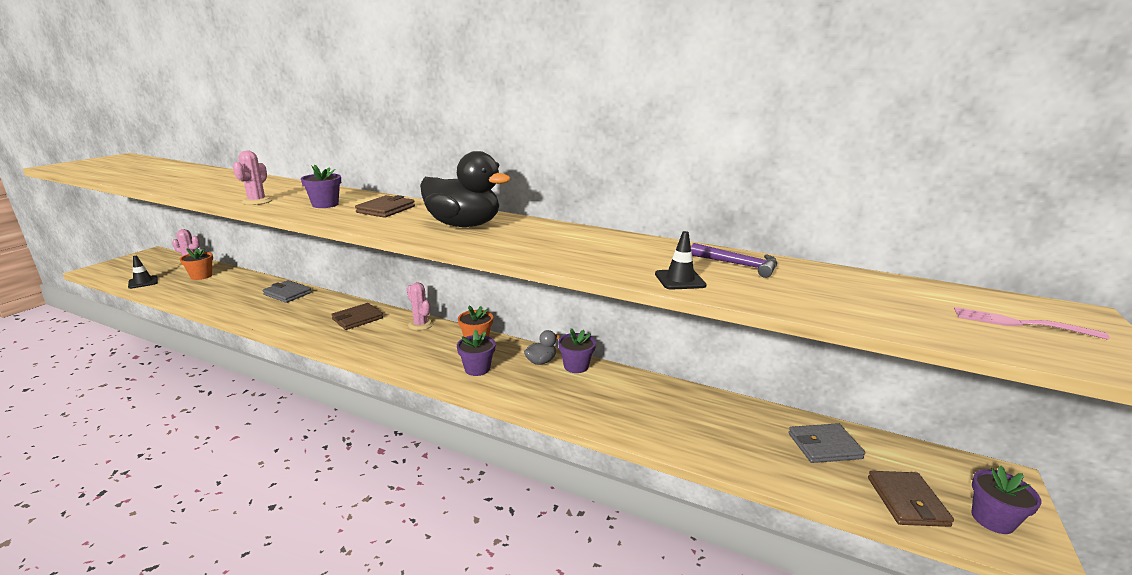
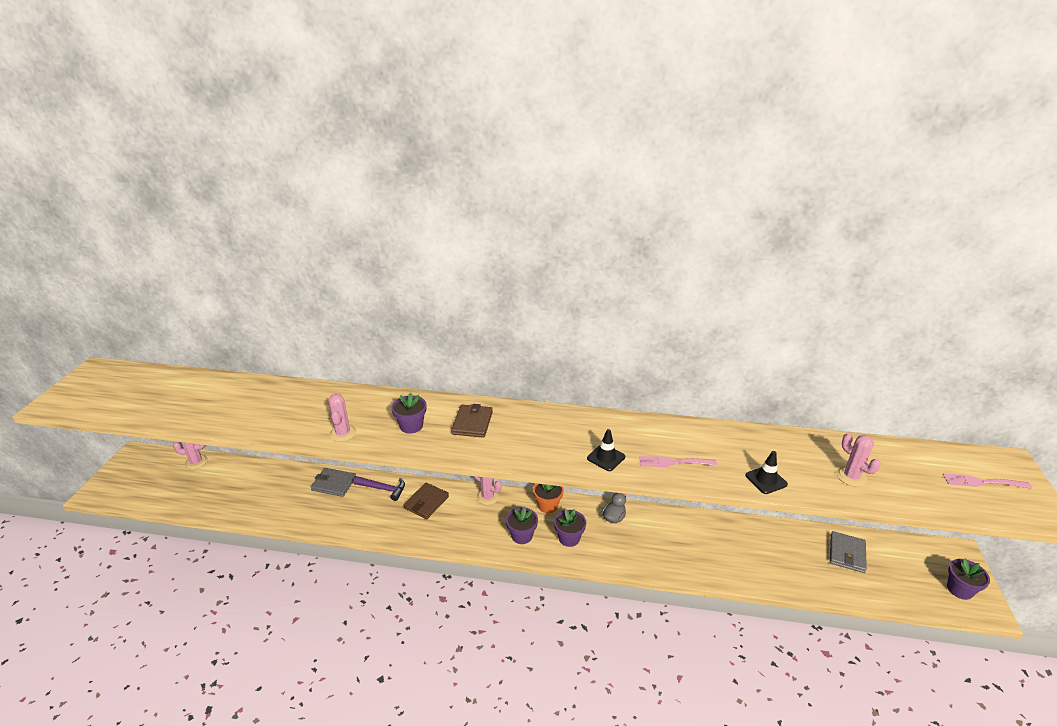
camera: 15 degrees left, 10 degrees up
(143, 282) = (169, 500): black traffic cone -> black traffic cone (606, 457)
(201, 276) = (223, 478): orange flower pot -> none
(463, 225) = (558, 435): black duck -> none
(574, 254) = (674, 462): none -> pink fork
(576, 366) = (643, 516): purple flower pot -> purple flower pot (522, 536)
(739, 265) = (793, 449): purple hammer -> purple hammer (383, 489)
(805, 293) = (851, 477): none -> pink cactus
(824, 446) = (847, 553): grey wallet -> grey wallet turned 45 degrees counterclockwise
(907, 501) = (910, 588): brown wallet -> none

